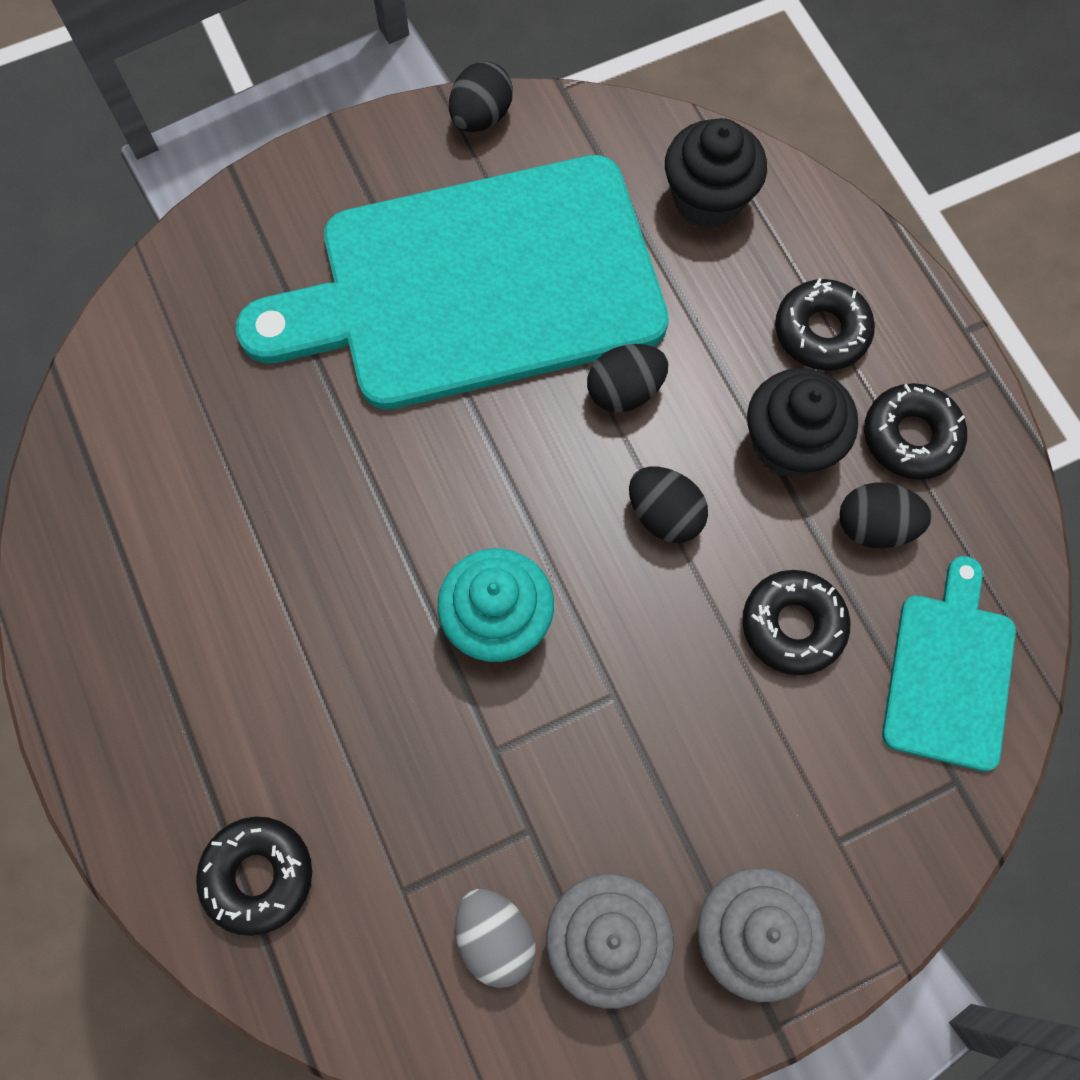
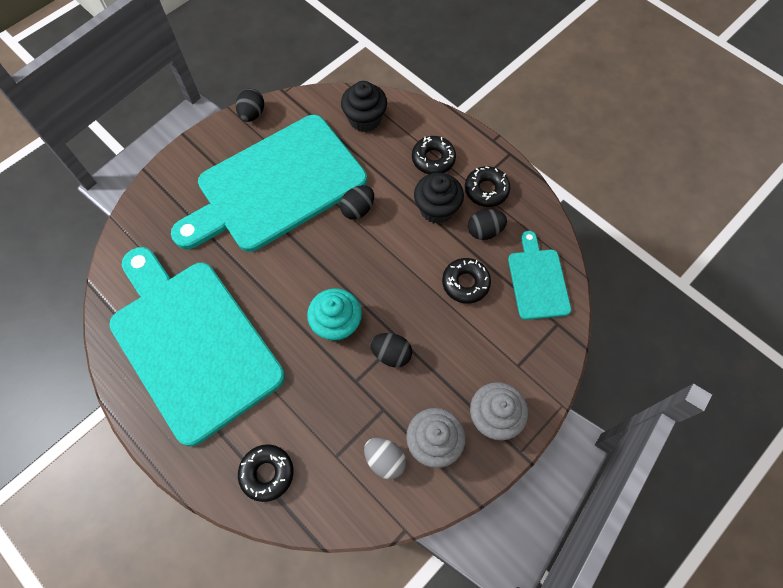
camera: 20 degrees left, 5 degrees down
(205, 559) = (192, 343): none -> turquoise cutting board
(664, 515) = (394, 256): black egg -> black egg (391, 354)

